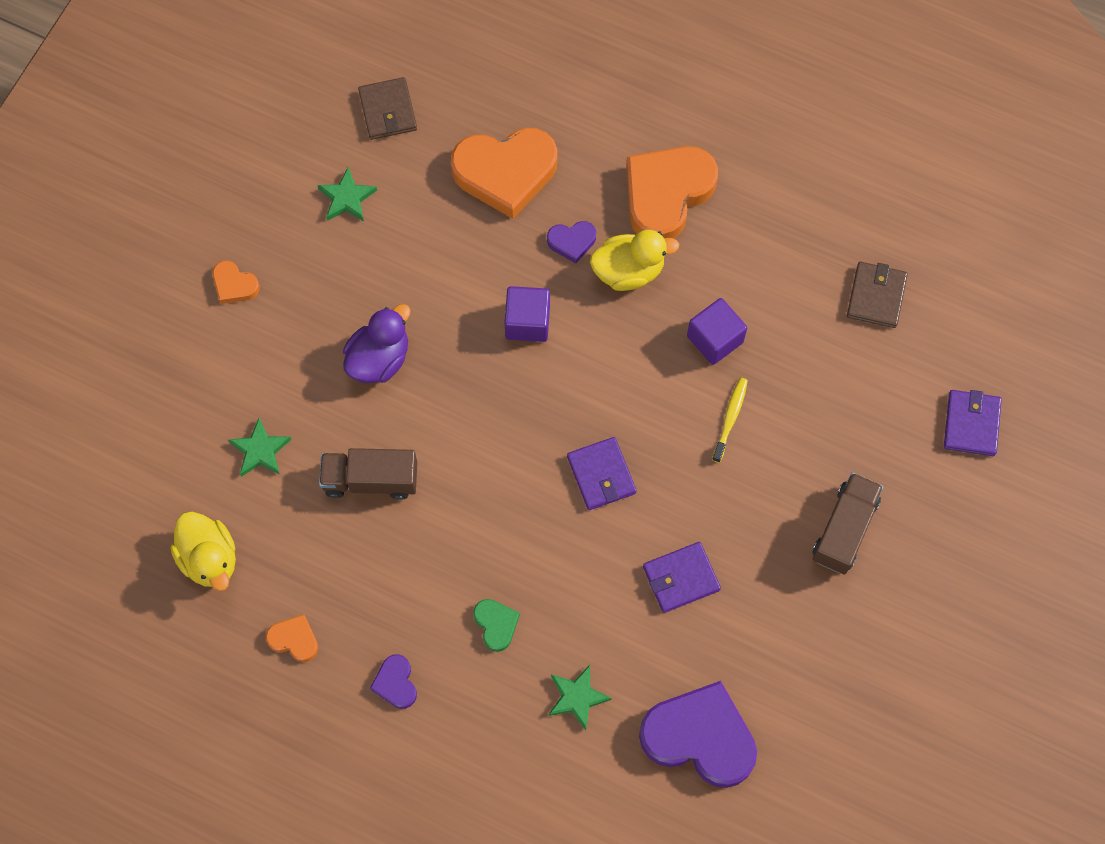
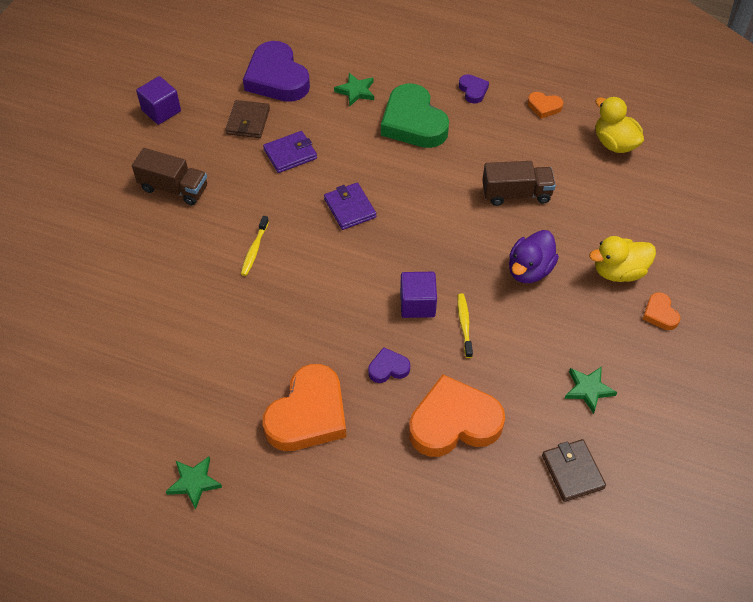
camera: 175 degrees right, 15 degrees down
(234, 285) = (660, 314): orange heart -> orange heart turned 135 degrees counterclockwise
(260, 450) = (601, 206): green star -> green star (194, 482)
(474, 290) = (464, 324): none -> yellow toothbrush
(496, 625) = (413, 122): green heart -> green heart, size x2.18
(628, 271) = (338, 348): yellow duck -> yellow duck (618, 272)
(699, 737) = (277, 78): purple heart -> purple heart turned 45 degrees clockwise
(715, 339) = (266, 303): purple cube -> purple cube (161, 111)
(844, 529) = (174, 188): brown truck -> brown truck turned 90 degrees counterclockwise
(876, 296) = (131, 344): brown wallet -> brown wallet (248, 121)
(971, 424) = (69, 259): purple wallet -> none

